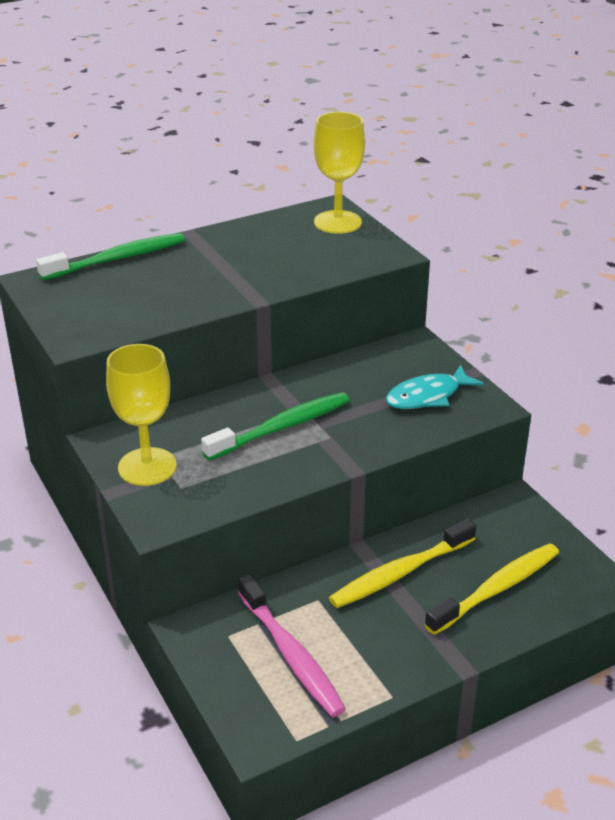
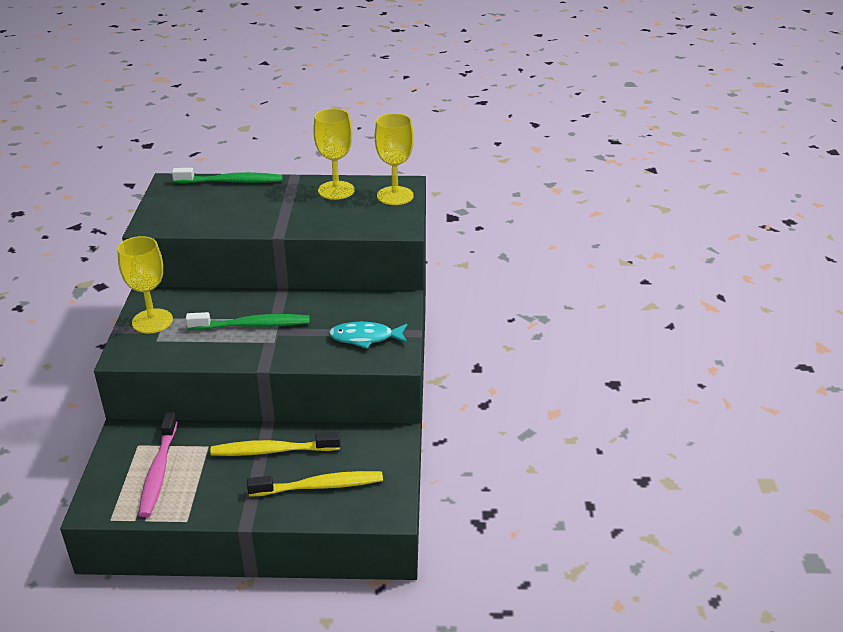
camera: 30 degrees right, 0 degrees up
(262, 234) = (336, 190): none -> yellow goblet

